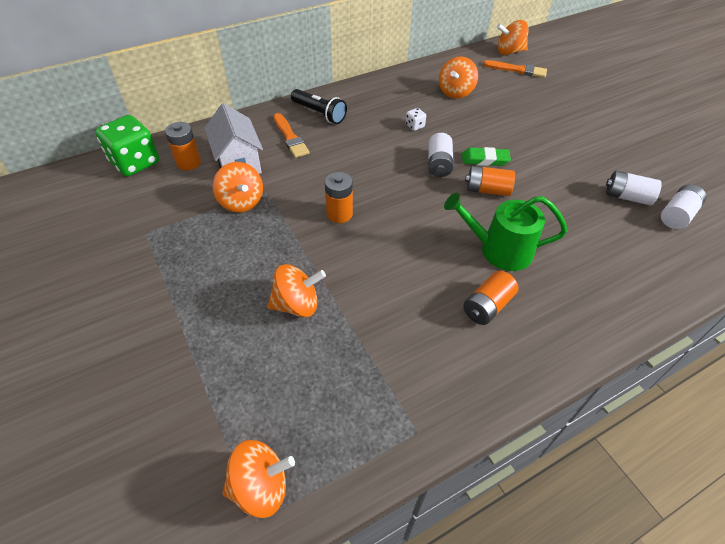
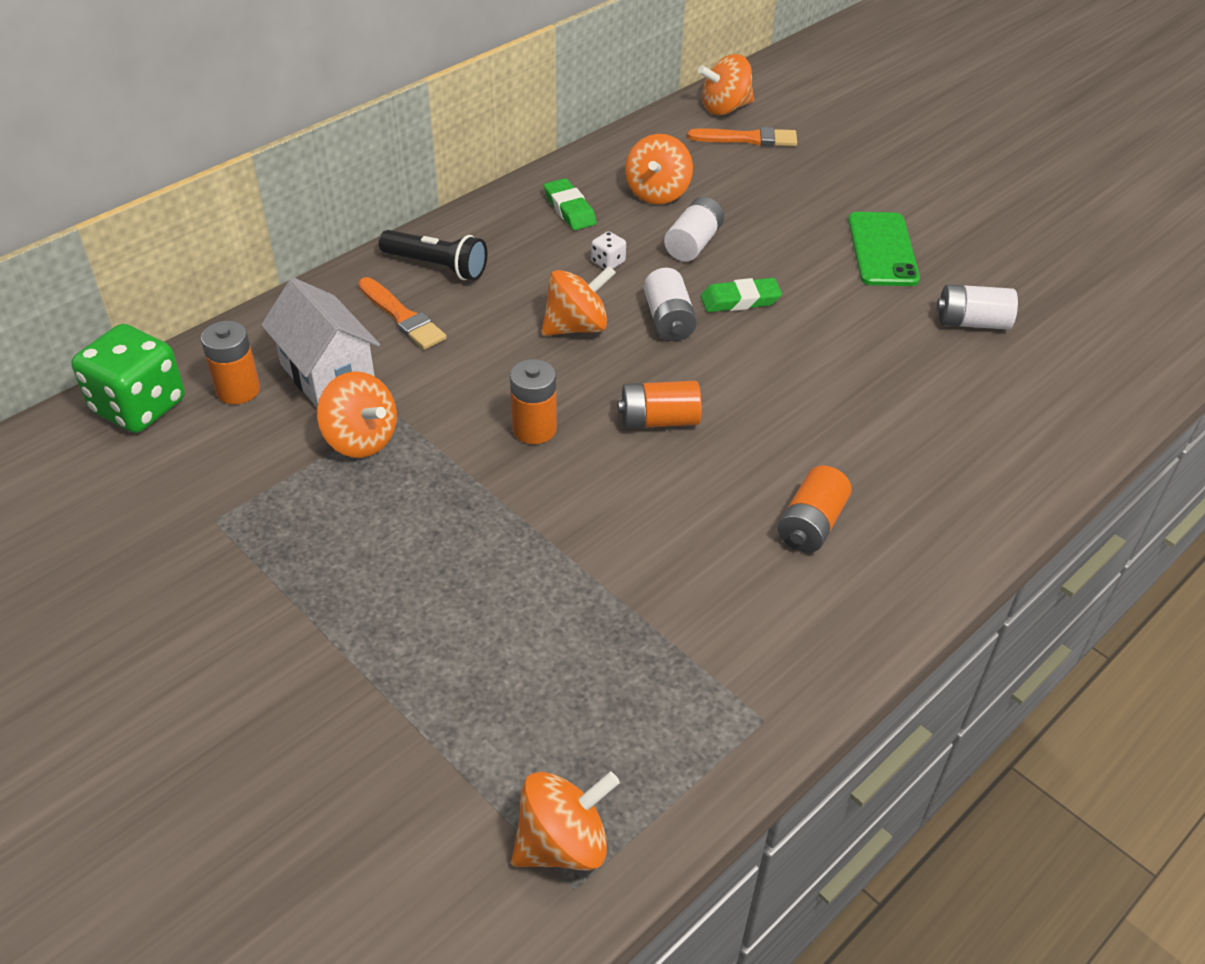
camera: 15 degrees left, 5 degrees down
(297, 304) = (518, 582): orange spinning top -> orange spinning top (577, 326)
(403, 94) = (569, 209): none -> green eraser
(487, 190) = (758, 348): orange battery -> orange battery (659, 420)
(499, 250) = (804, 438): green watering can -> none
(581, 144) = (882, 249): none -> green phone
(677, 215) = (1050, 338): white battery -> white battery (693, 244)

